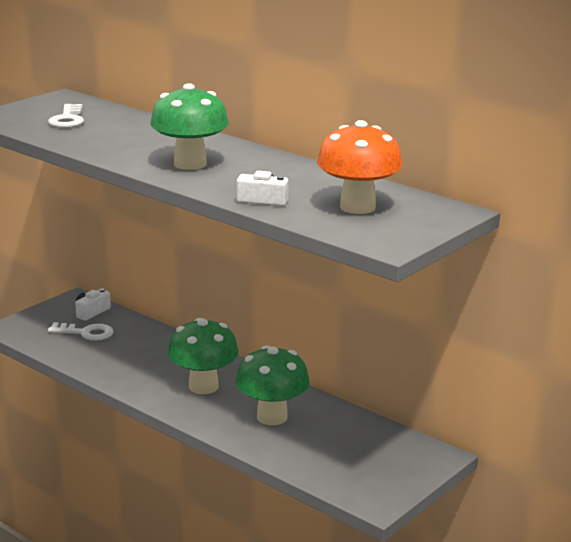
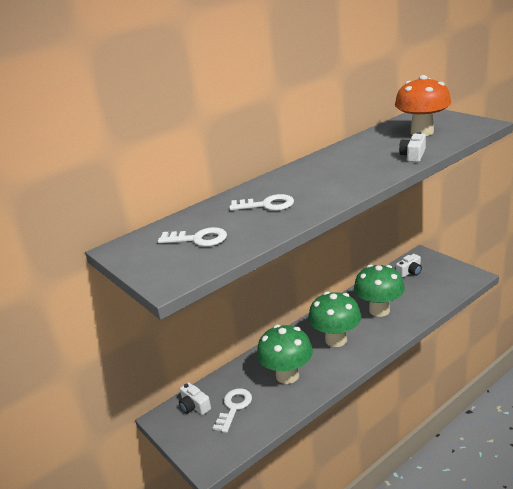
camera: 75 degrees left, 5 degrees up
(135, 139) = (267, 205): none -> white key
(190, 164) = (335, 181): green mushroom -> green mushroom (287, 375)
(381, 443) = (409, 272): none -> white camera

